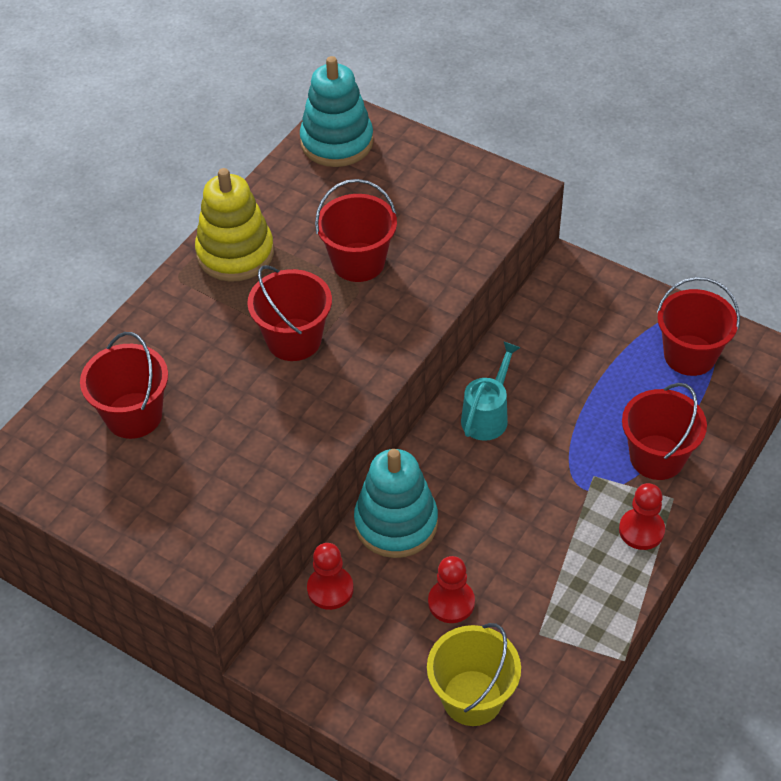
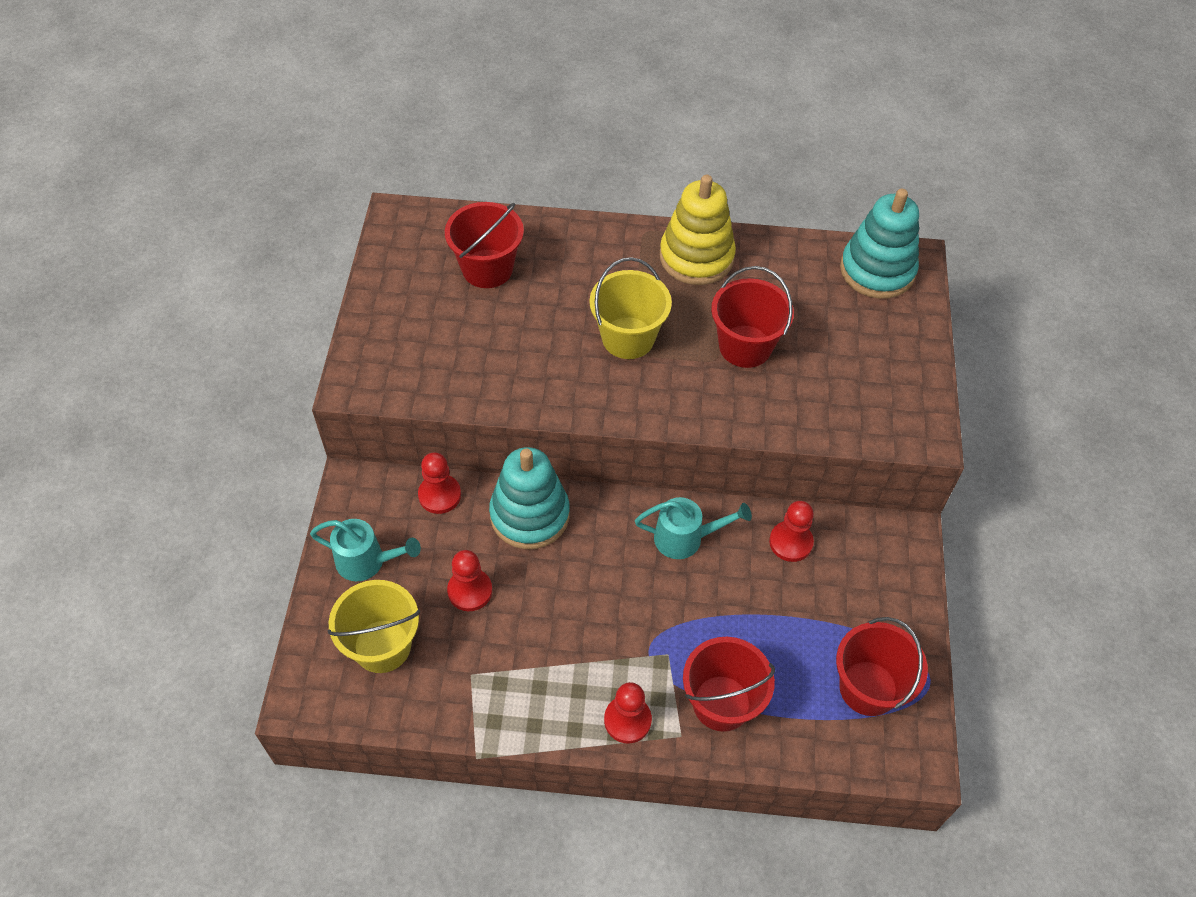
camera: 60 degrees right, 5 degrees up
(294, 340) = (628, 338): red bucket -> yellow bucket
(371, 678) = (367, 561): none -> turquoise watering can
(532, 345) = (790, 542): none -> red pawn

